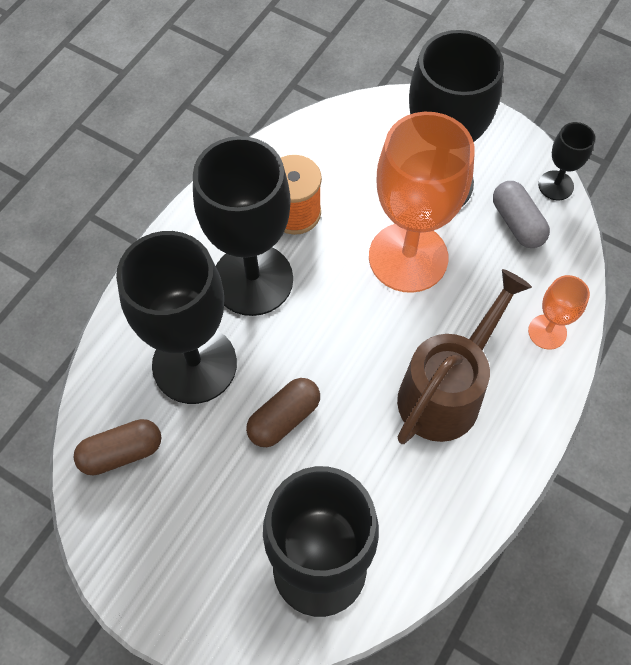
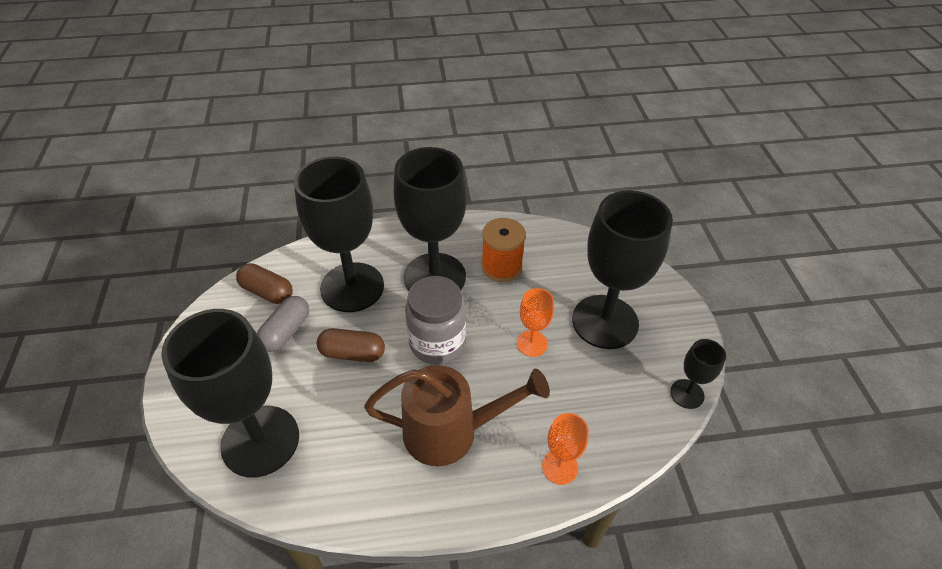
camera: 50 degrees right, 15 degrees down
(338, 334) = (437, 343): none -> grey jar
(408, 257) = (532, 343): orange goblet -> orange goblet, size x0.46
(517, 223) = (628, 389): grey capsule -> grey capsule (286, 331)

